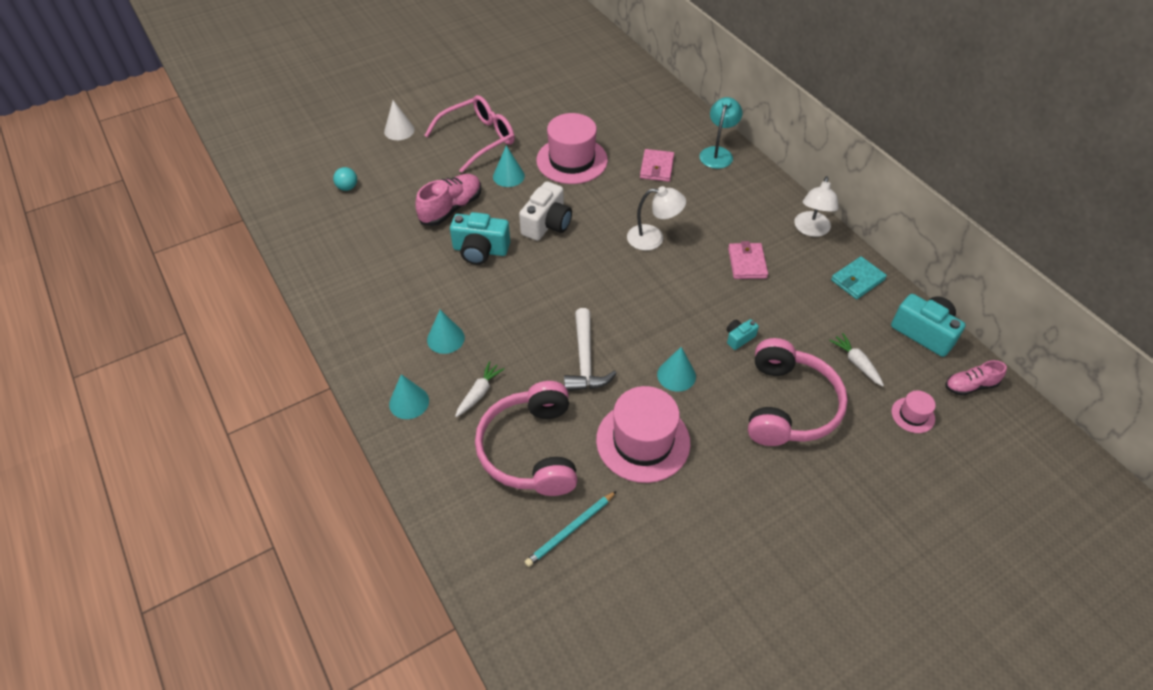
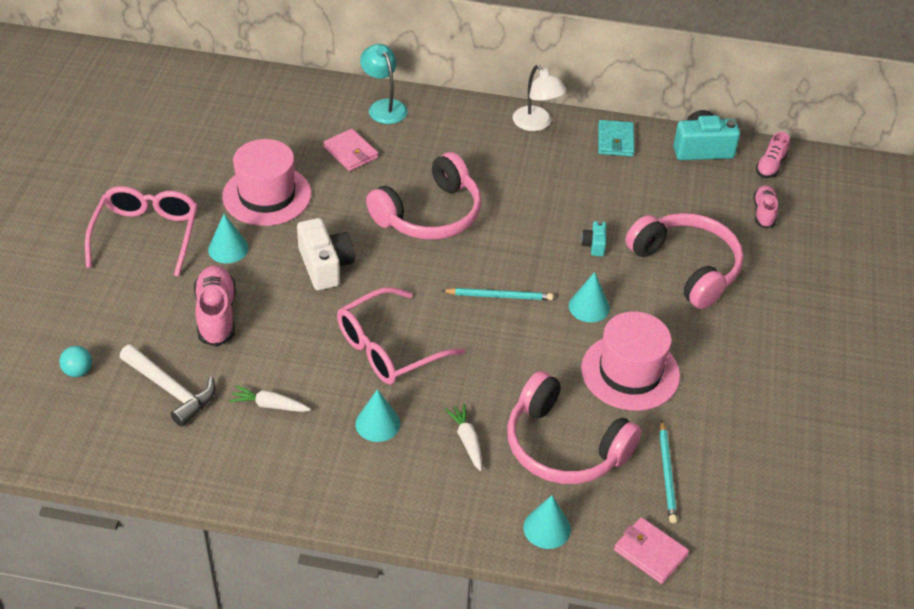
camera: 50 degrees left, 5 degrees down
(399, 130) = (48, 281): white cone -> none
(409, 402) = (422, 495): turquoise cone -> turquoise cone (547, 528)
(480, 250) = (299, 330): turquoise camera -> none
(514, 300) = (388, 348): none -> pink glasses
(585, 360) = (510, 349): white hammer -> white hammer (170, 390)
(626, 321) = (499, 296): none -> turquoise pencil
(653, 238) = (429, 214): white lamp -> pink headphones
(747, 263) = (525, 183): pink wallet -> pink wallet (650, 552)
(856, 363) = (689, 203): white carrot -> white carrot (269, 405)
(913, 415) = (763, 212): pink hat -> pink shoe

